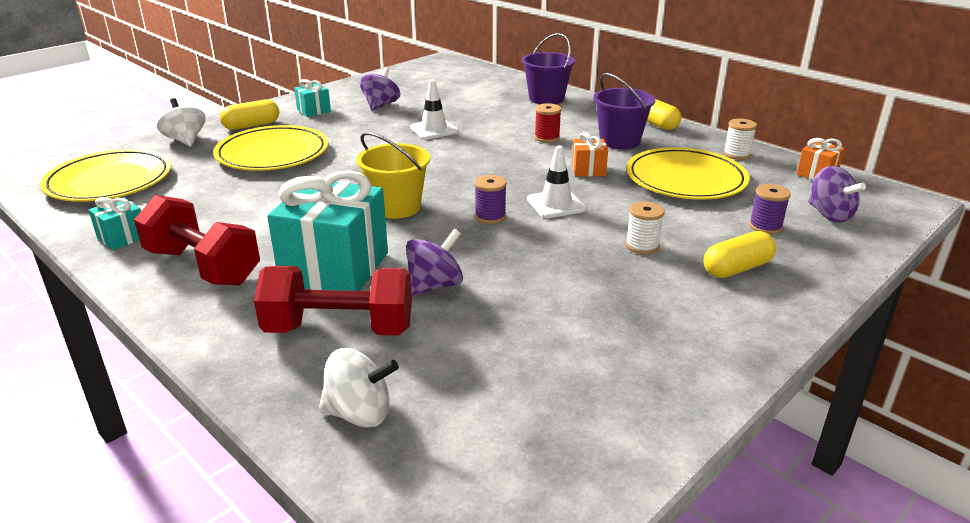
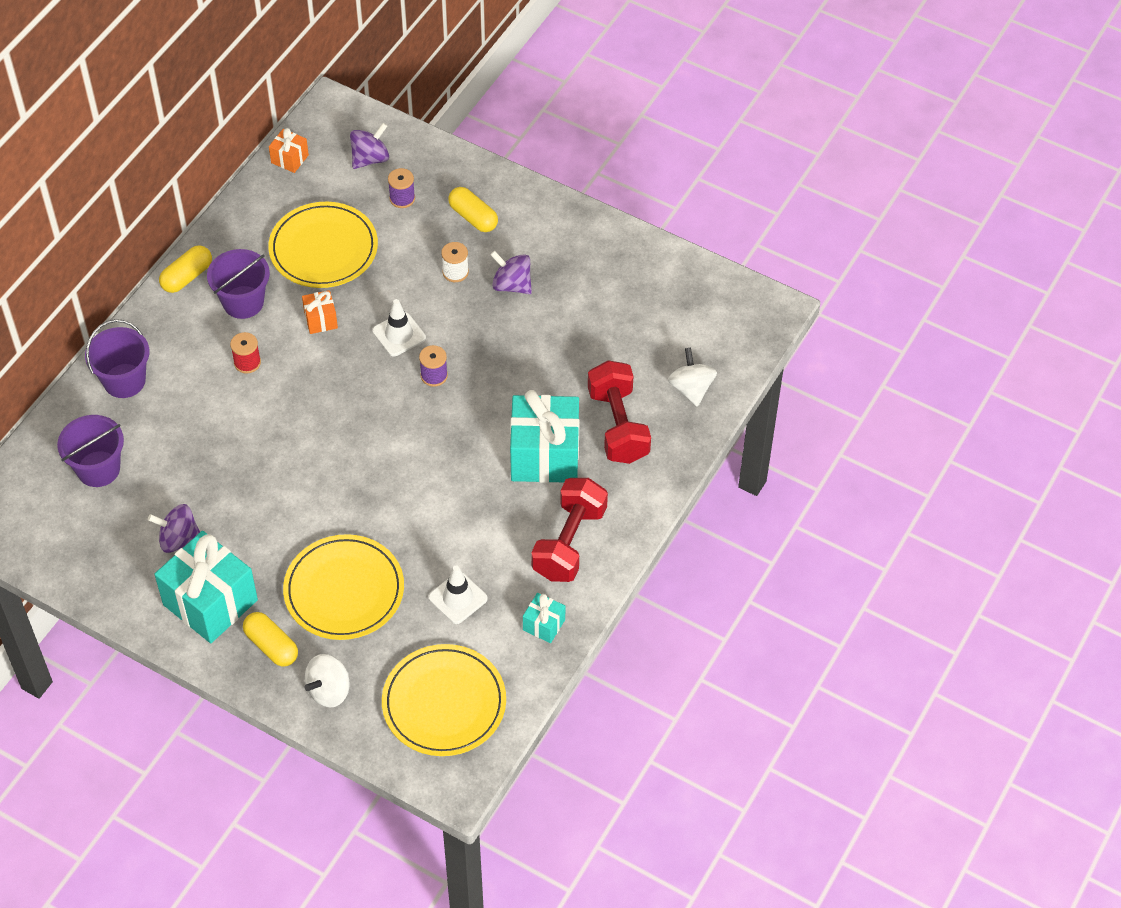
camera: 105 degrees left, 25 degrees up
(314, 111) = (210, 602): turquoise gift -> turquoise gift, size x2.16
(396, 207) = (435, 446): yellow bucket -> none
(434, 129) = (246, 466): white traffic cone -> white traffic cone (458, 598)
(434, 286) = (549, 387): purple spinning top -> purple spinning top (512, 285)
(465, 88) = (98, 469): none -> purple bucket
(737, 154) = (257, 212): white spool -> none

